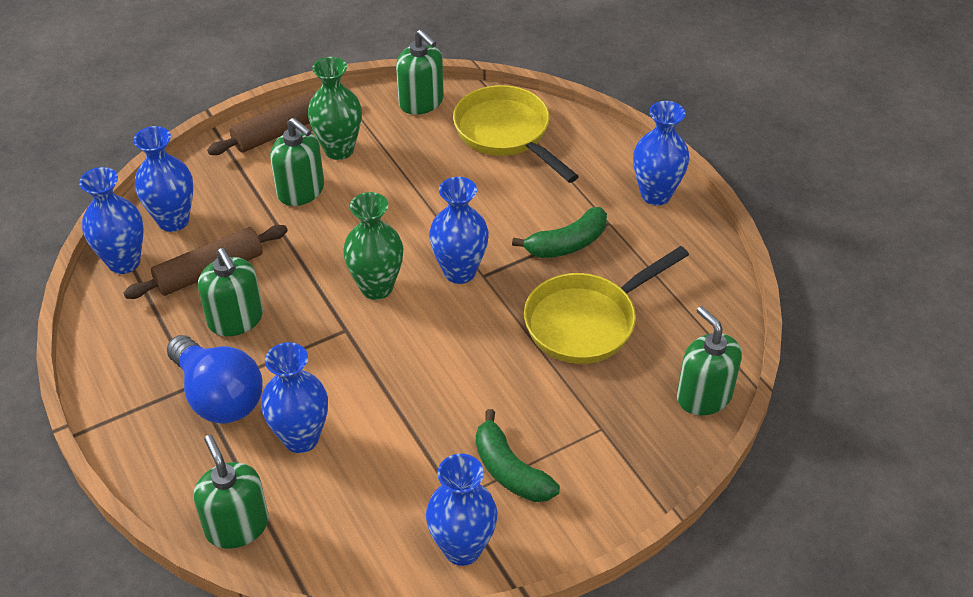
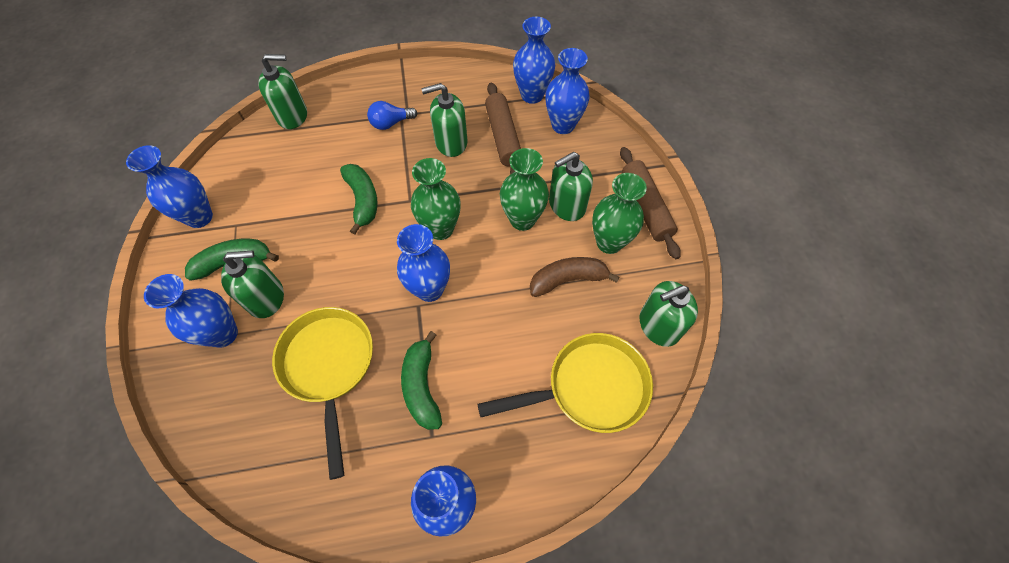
camera: 110 degrees right, 15 degrees up
(219, 396) = (391, 123): blue light bulb -> blue light bulb, size x0.55
(301, 438) = (334, 156): blue vase -> blue vase (223, 334)
(335, 222) = (522, 220): none -> green vase
(363, 376) = (363, 200): none -> green banana
(398, 170) = (568, 280): none -> brown banana
(704, 396) = (204, 428): green soap dispenser -> green soap dispenser (266, 298)

